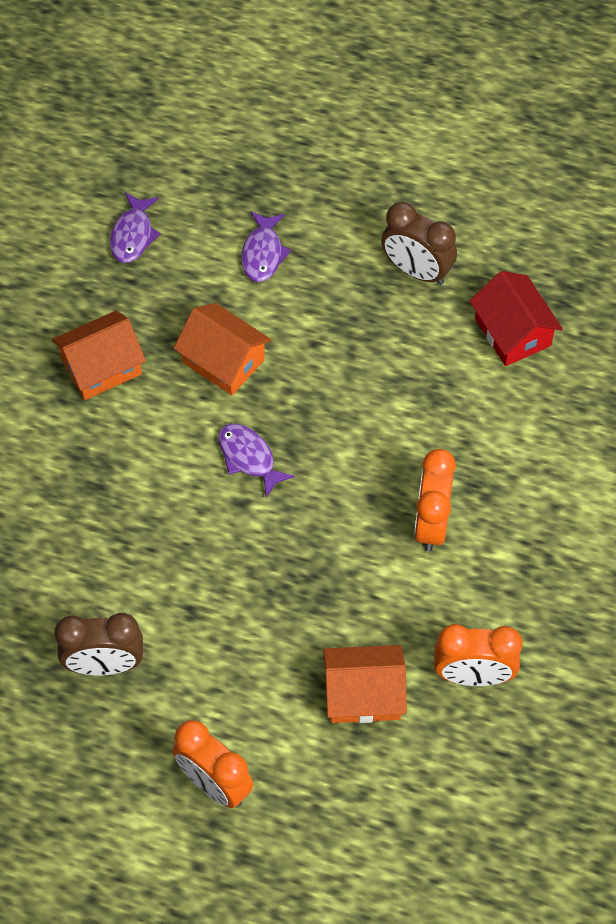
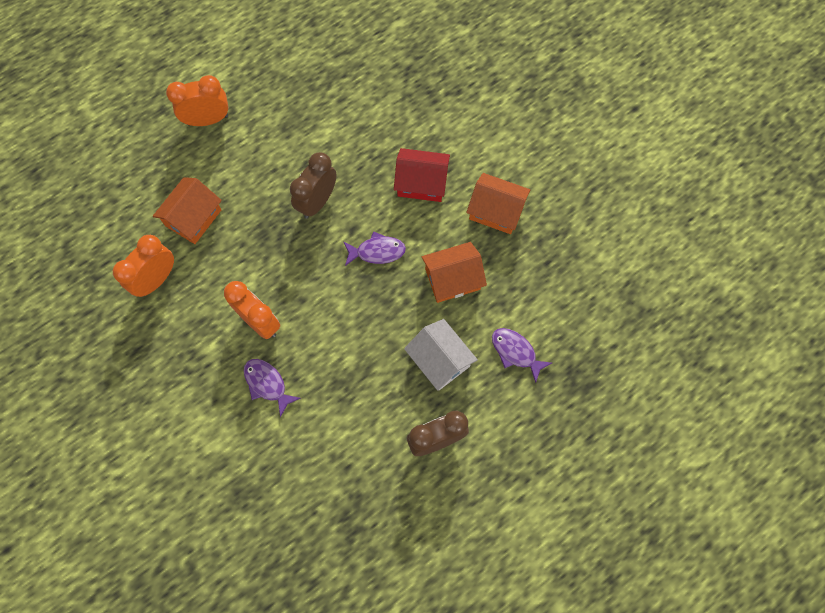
camera: 125 degrees right, 10 degrees up
(101, 367) = (496, 211): orange house -> orange house turned 75 degrees counterclockwise
(104, 665) = (311, 108): brown clock -> brown clock (317, 202)
(133, 235) = (582, 284): purple fish -> purple fish (267, 384)
(329, 317) = (439, 360): none -> white house
(512, 332) = (348, 467): red house -> red house (421, 183)

